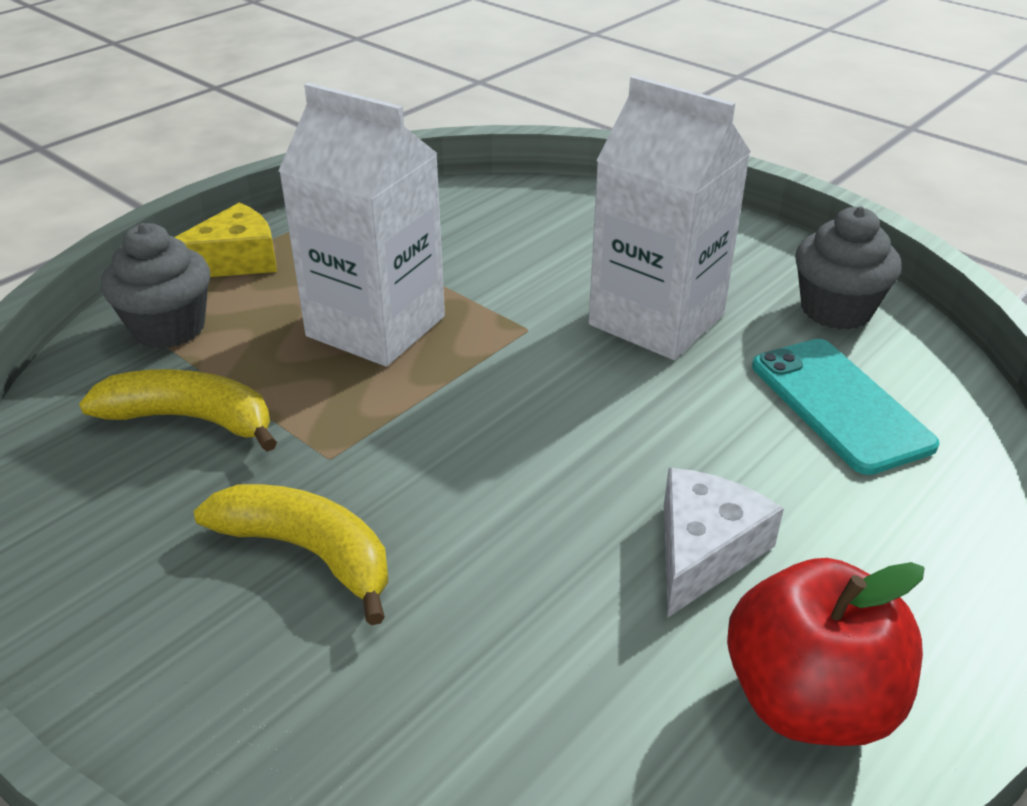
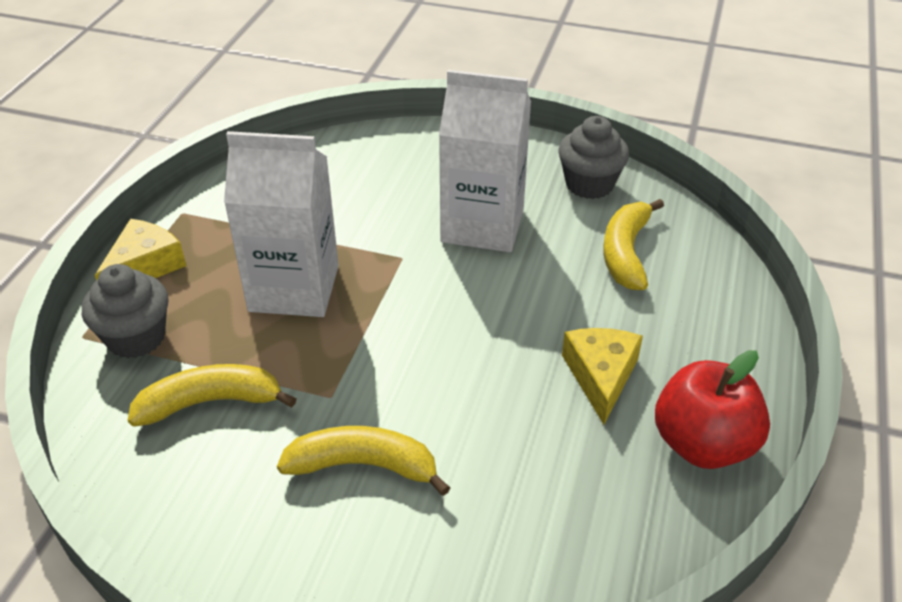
camera: 25 degrees left, 5 degrees up
(704, 551) = (601, 376): white cheese -> yellow cheese
(839, 405) = (626, 253): turquoise phone -> yellow banana

